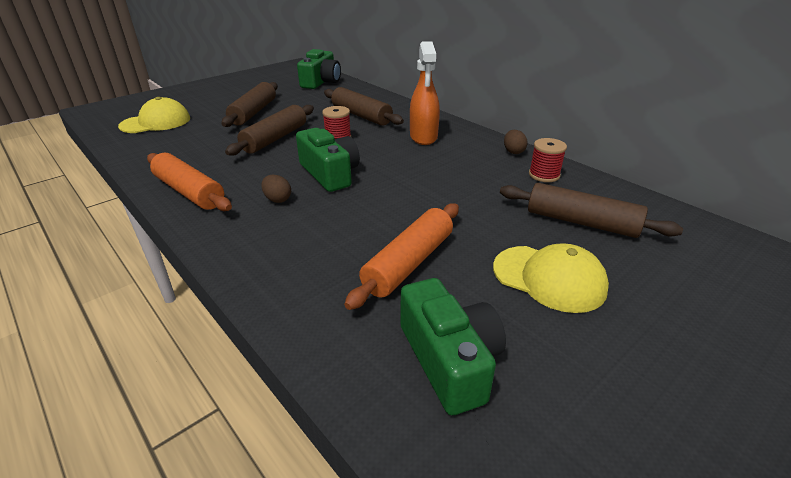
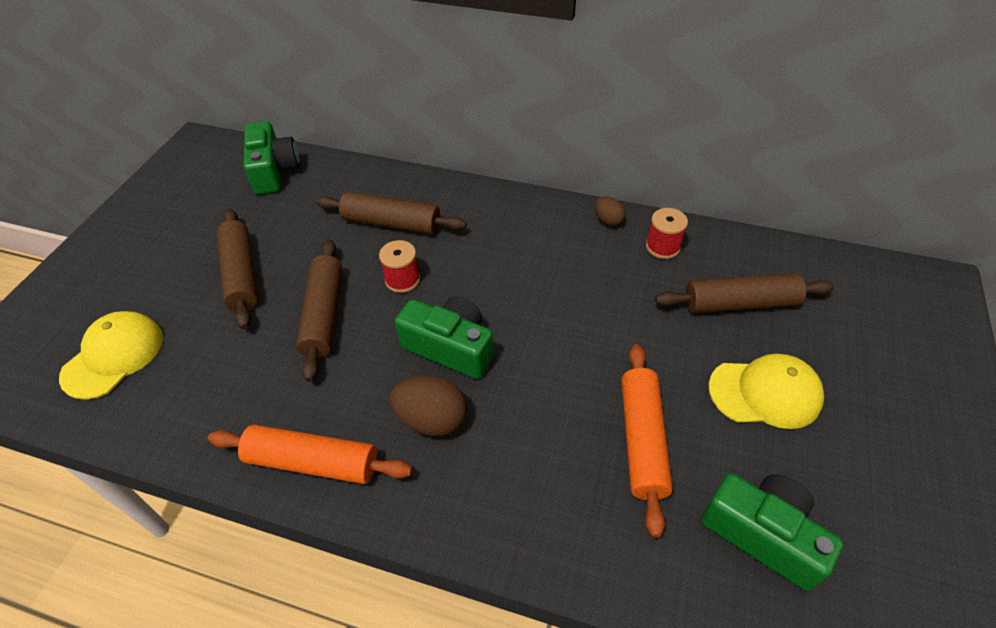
camera: 30 degrees left, 15 degrees up
(277, 199) = (432, 419): brown egg -> brown egg, size x1.73
(423, 137) = (498, 235): orange spray bottle -> none

